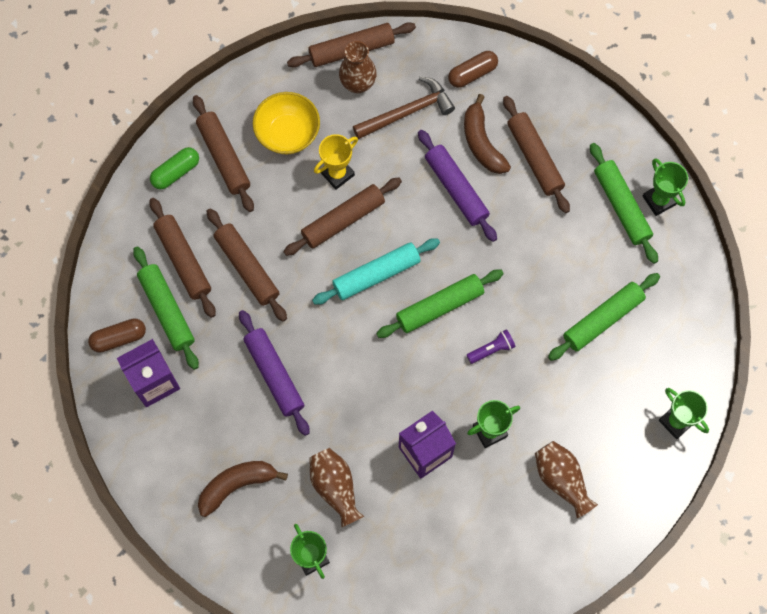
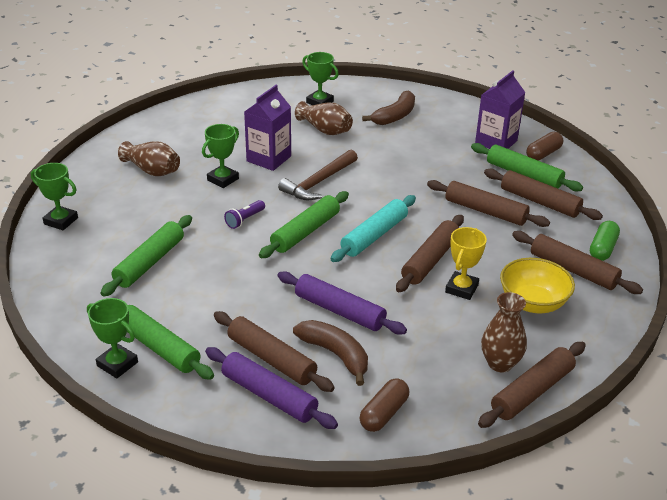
camera: 155 degrees right, 35 degrees down
(274, 374) = (412, 165): purple rolling pin -> purple rolling pin (269, 396)
(408, 112) = (430, 356): brown hammer -> brown hammer (318, 183)

